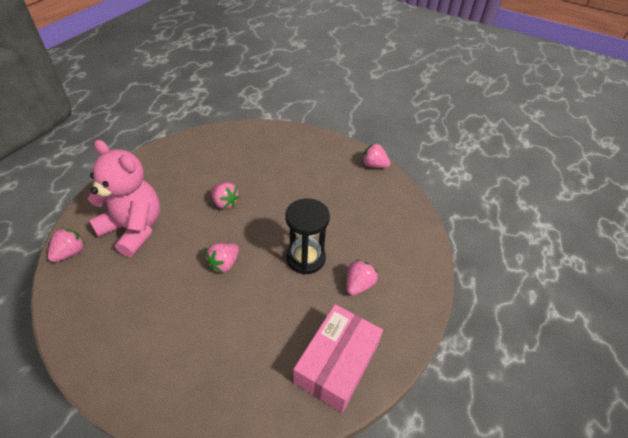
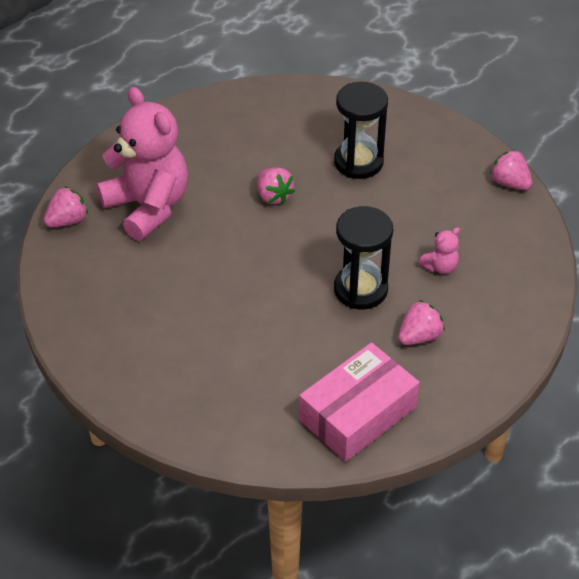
camera: 20 degrees right, 0 degrees up
(224, 264) = (252, 274): pink strawberry -> none
(275, 169) = (358, 162): none -> black hourglass
(353, 229) = (440, 267): none -> pink teddy bear

